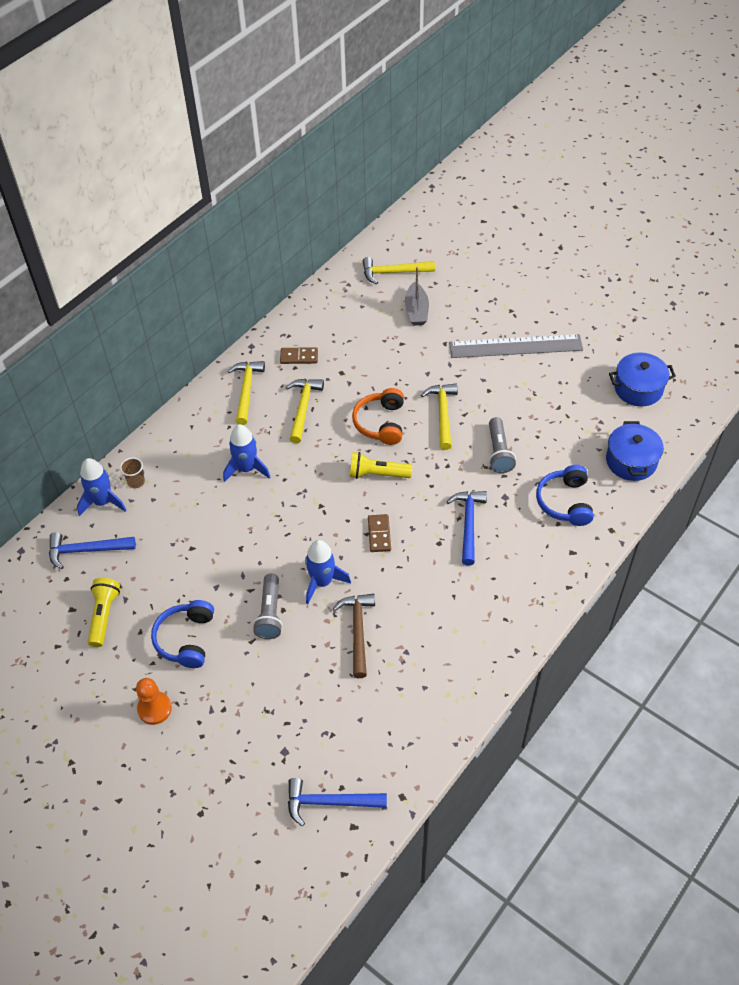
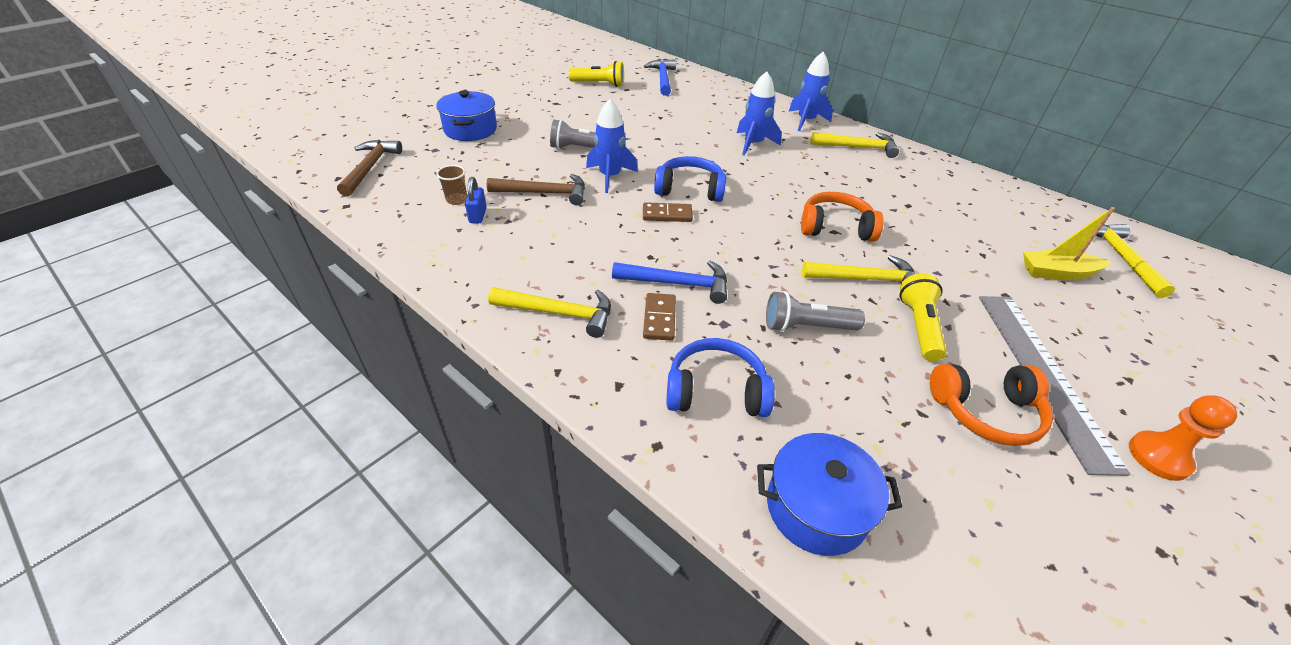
camera: 90 degrees right, 10 degrees down
(103, 502) = (711, 84): blue rocket -> blue rocket (806, 121)
(136, 482) = (733, 96): brown cup -> brown cup (457, 200)
(154, 709) = (506, 100): orange pawn -> orange pawn (1158, 457)
(186, 639) = (566, 112): blue headphones -> blue headphones (690, 189)
(299, 357) = (920, 179): brown domino -> brown domino (659, 318)
(303, 408) = (843, 178): yellow hammer -> yellow hammer (559, 313)
(329, 802) = (370, 167): blue hammer -> brown hammer
(377, 474) = (754, 219): yellow flashlight -> yellow flashlight (919, 326)
(402, 677) = (478, 215): none -> blue padlock
(416, 310) = (1057, 273): grey boat -> yellow boat
(551, 379) = (986, 412): none -> orange headphones
(638, 388) = (1023, 563): blue pot -> blue pot (470, 129)

